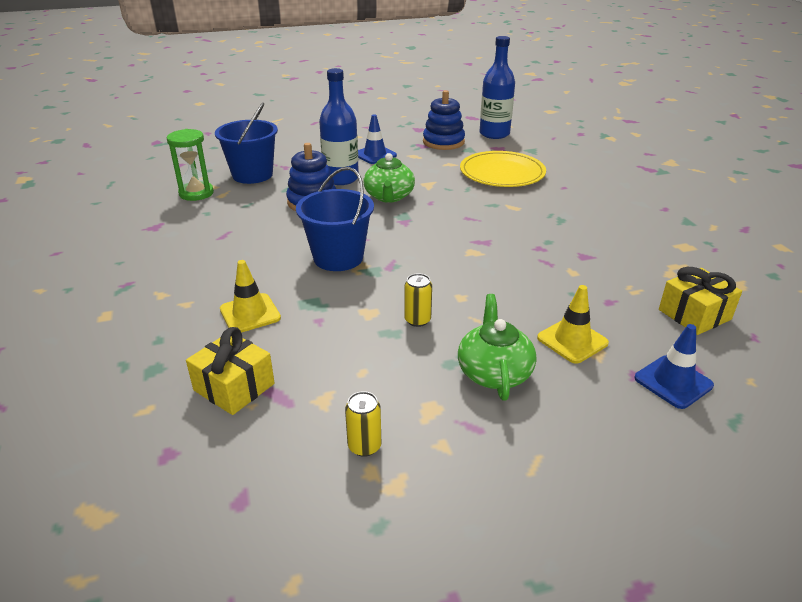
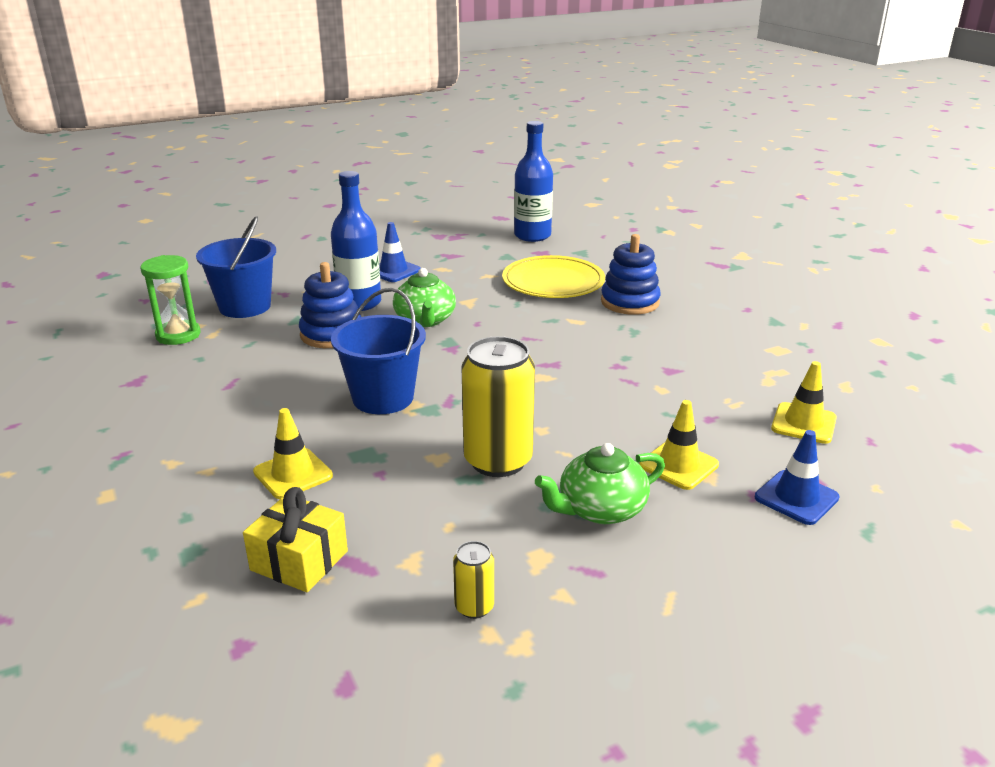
camera: 10 degrees left, 5 degrees down
(417, 320) = (498, 461): yellow can -> yellow can, size x2.17
(443, 142) = (474, 249): blue stacking toy -> blue stacking toy (630, 302)
(494, 372) = (600, 509): green teapot -> green teapot turned 105 degrees counterclockwise
(694, 314) = (803, 423): yellow gift -> yellow traffic cone

